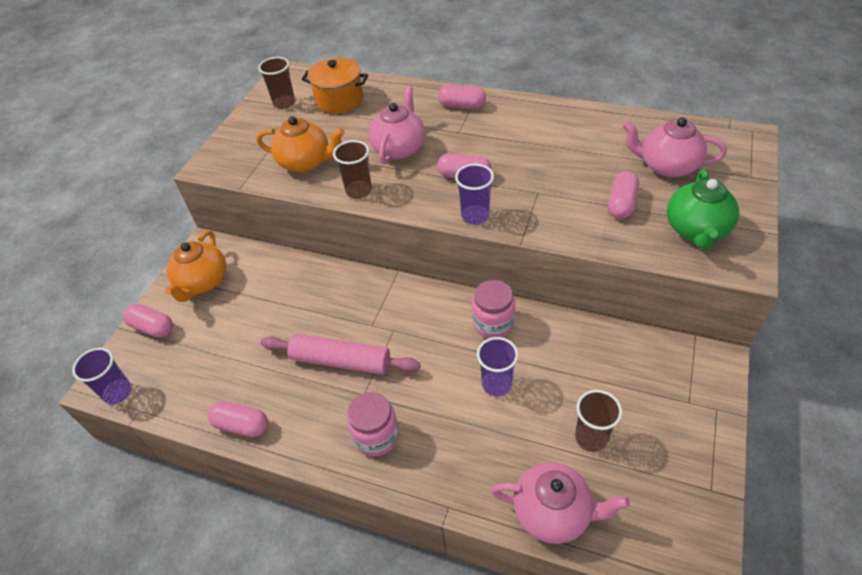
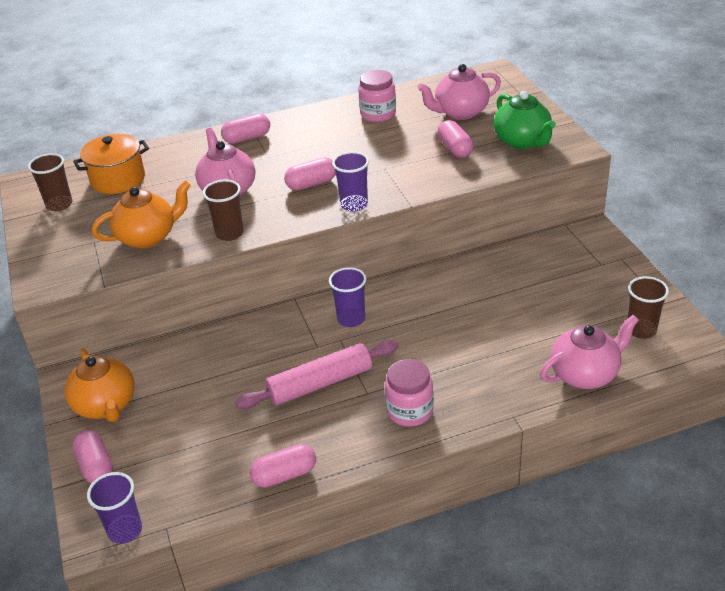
camera: 40 degrees left, 10 degrees down
(152, 327) = (96, 466): pink capsule -> pink capsule turned 75 degrees clockwise
(493, 323) = (416, 292): pink jar -> pink jar (378, 114)
(496, 384) = (463, 327): purple cup -> purple cup (351, 319)
(591, 438) = (563, 319): brown cup -> brown cup (641, 330)

